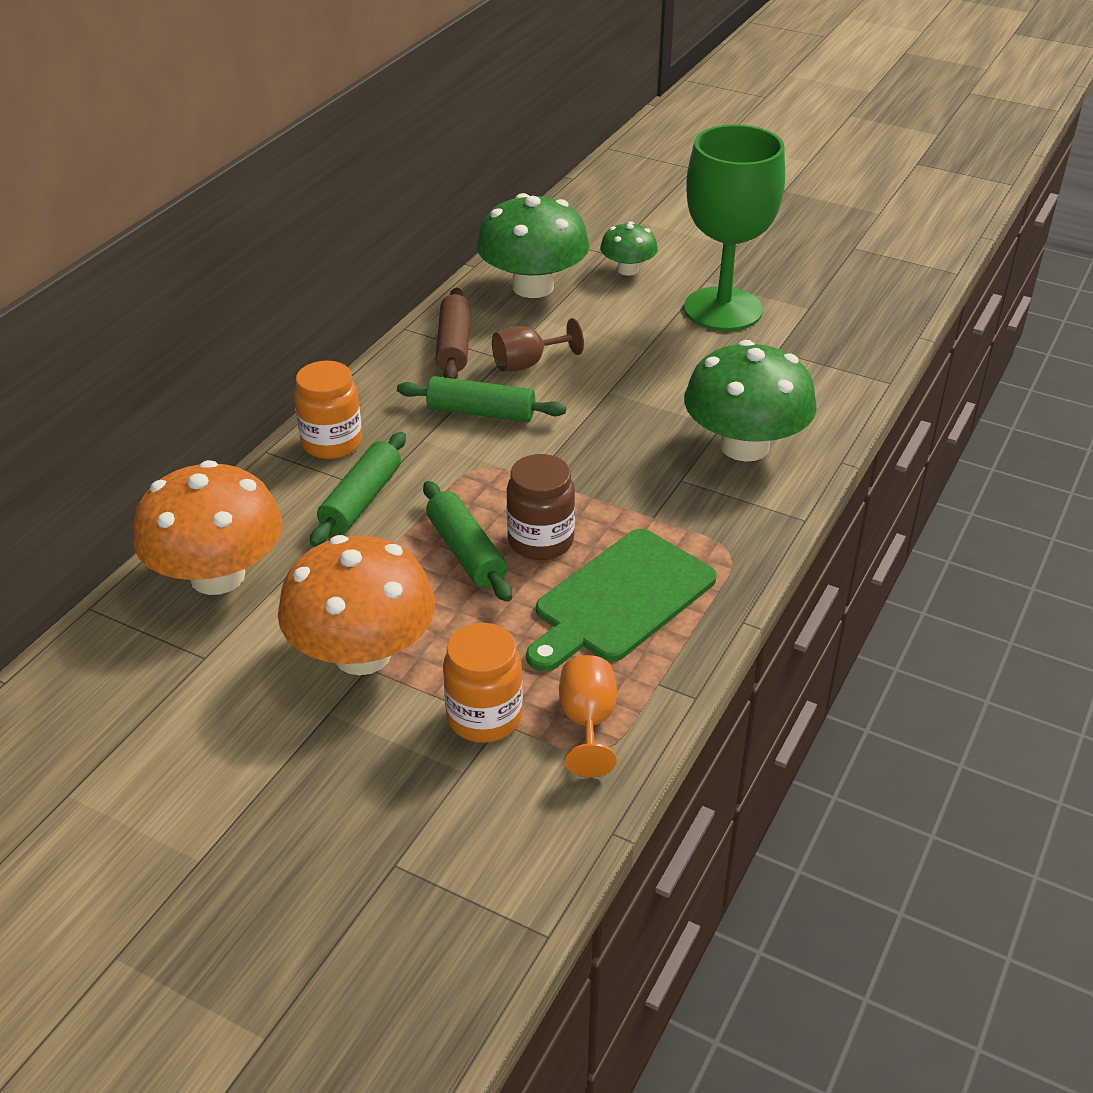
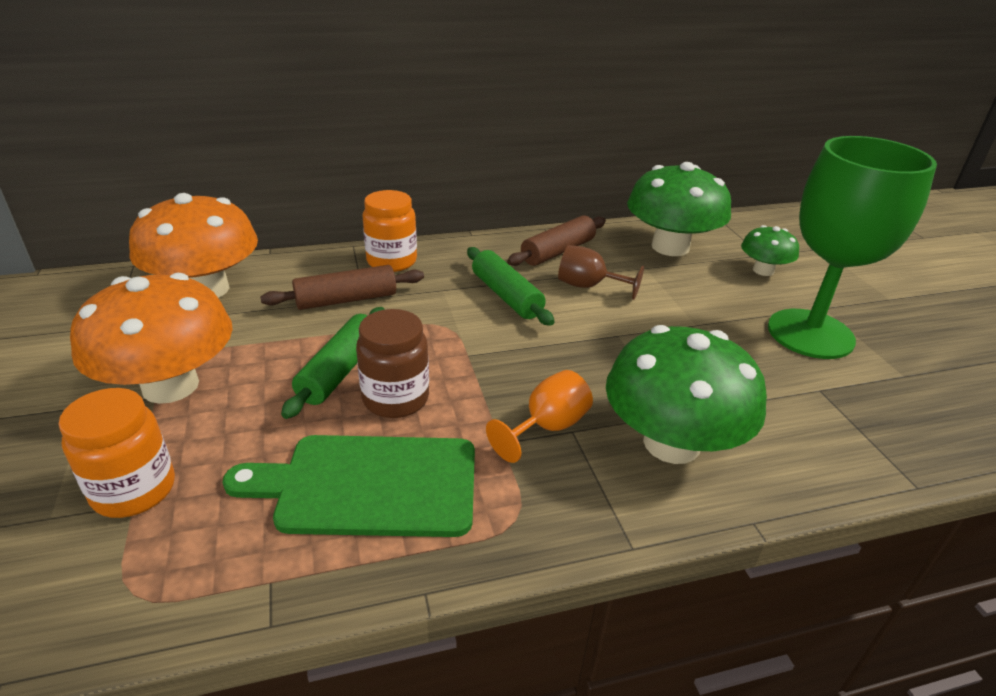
camera: 45 degrees right, 5 degrees down
(361, 500) = (346, 300): green rolling pin -> brown rolling pin
(587, 722) = (172, 562): orange goblet -> orange goblet (547, 427)

